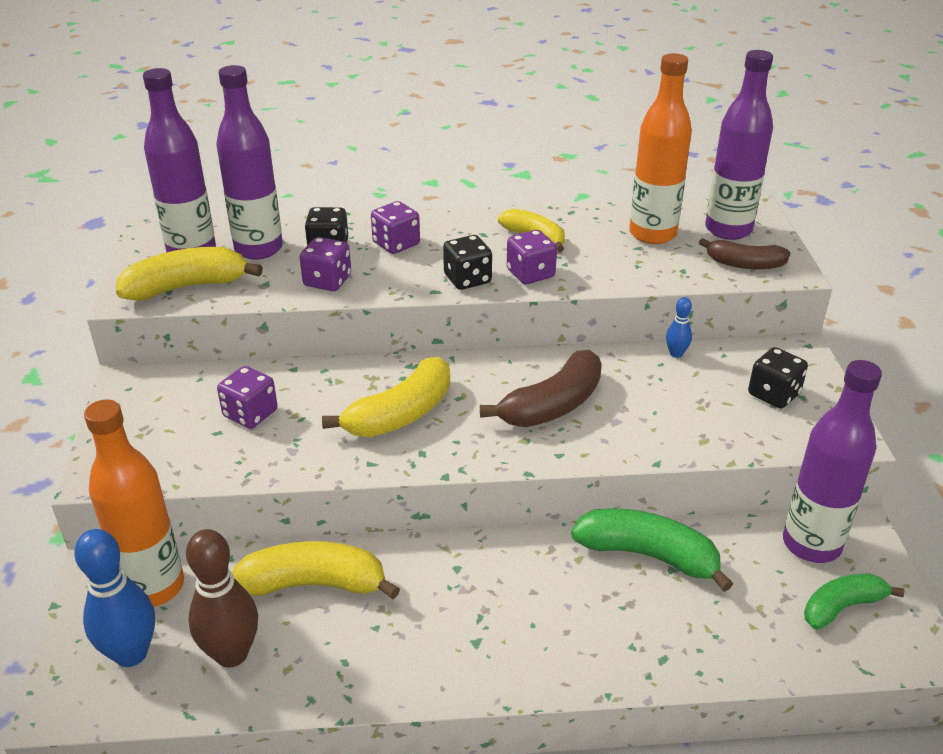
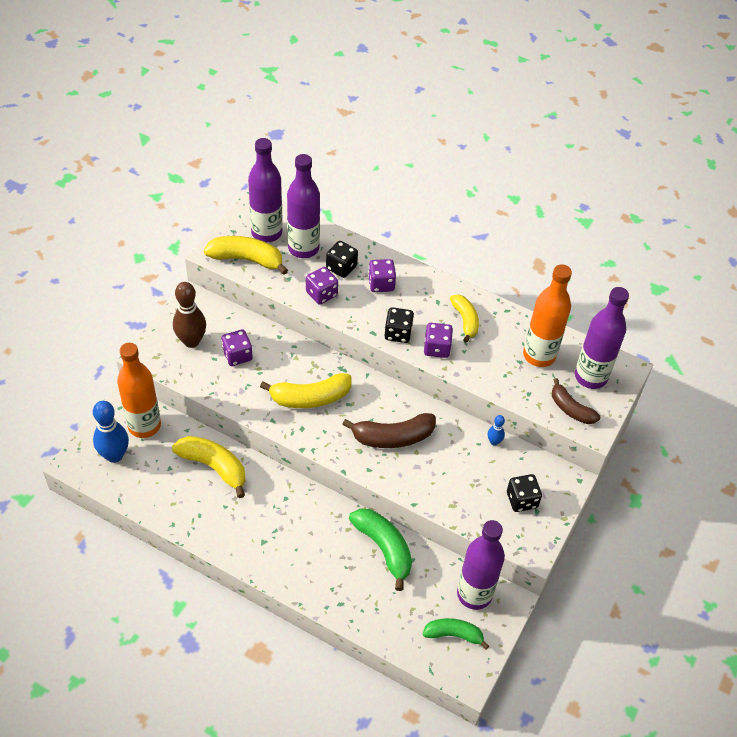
camera: 30 degrees right, 15 degrees up
(231, 654) = (155, 481): brown bowling pin -> brown bowling pin (191, 341)

